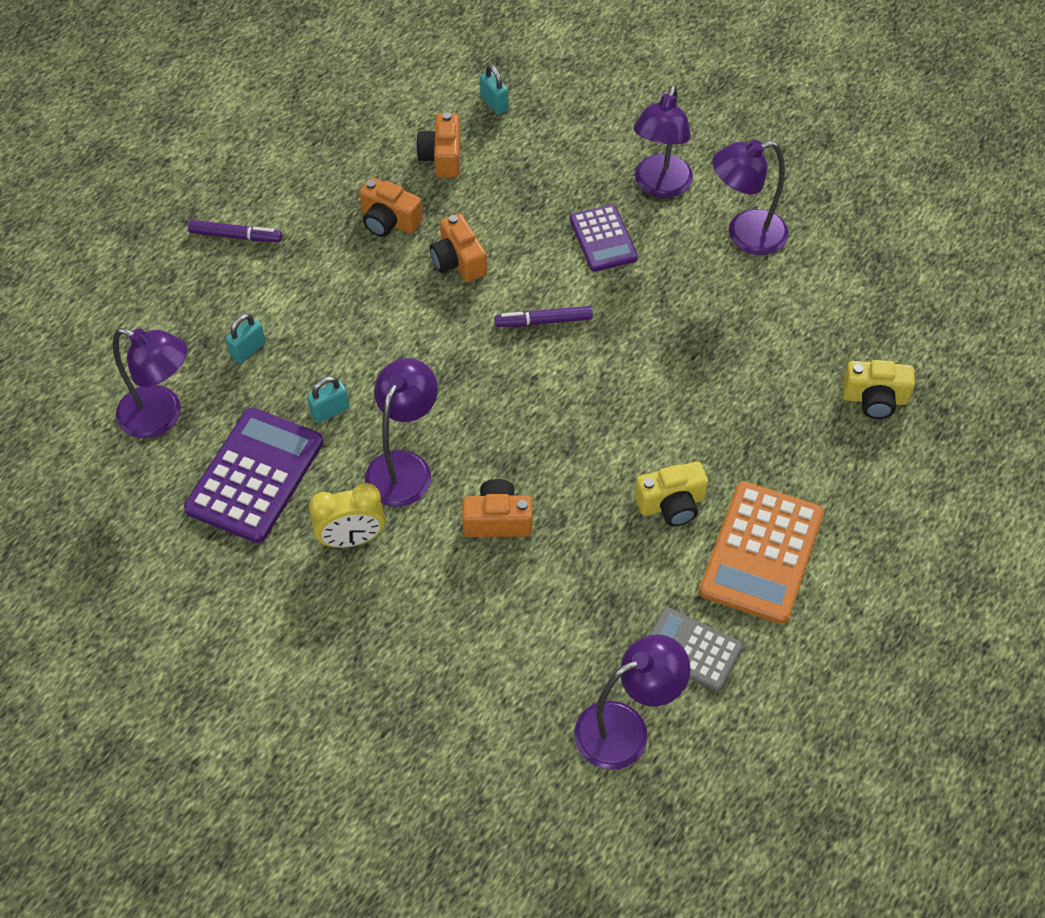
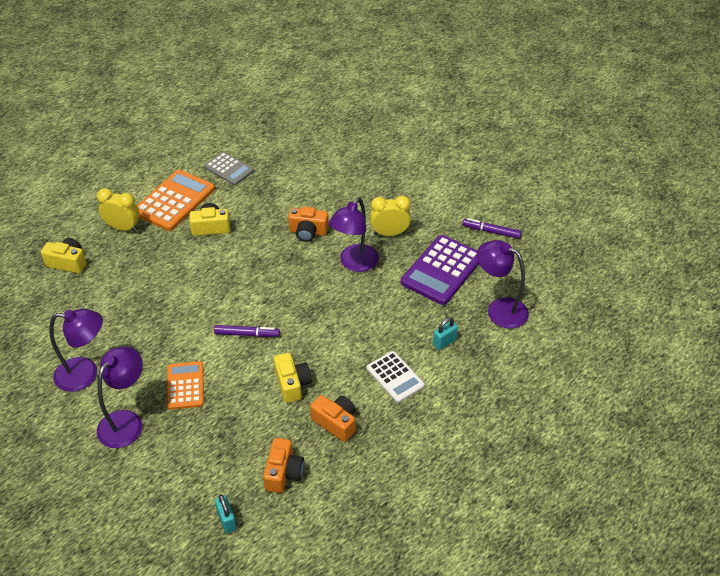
camera: 170 degrees left, 10 degrees down
(236, 236) = (451, 427): purple marker -> purple marker (491, 231)
(317, 289) = (395, 377): none -> white calculator
(330, 411) = (394, 299): turquoise padlock -> none
(458, 261) = (292, 384): orange camera -> yellow camera
(603, 239) = (185, 386): purple calculator -> orange calculator
(625, 728) = (272, 147): purple lamp -> none
(822, 479) = (123, 228): none -> yellow clock

